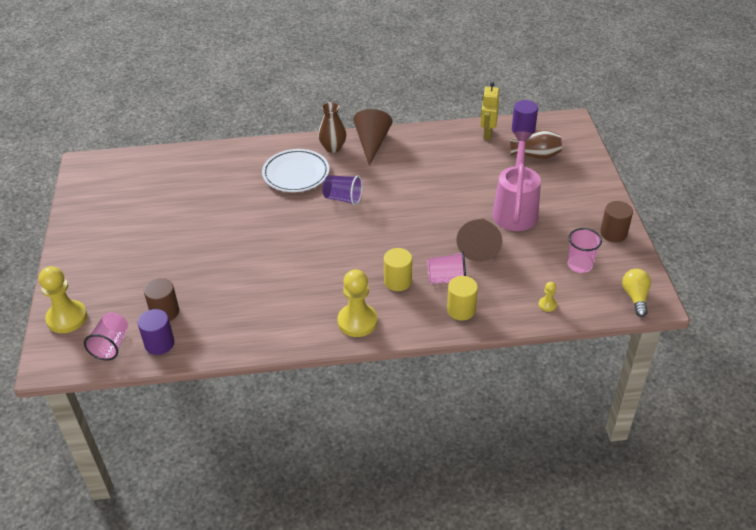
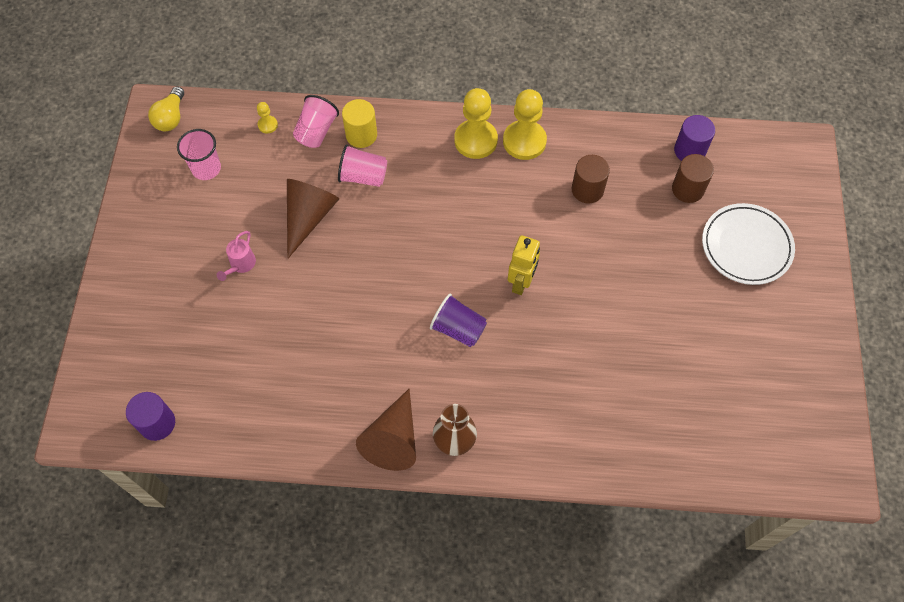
camera: 170 degrees left, 20 degrees up
(67, 318) = (798, 201): yellow pawn -> yellow pawn (524, 141)
(111, 345) = (742, 158): pink cup -> pink cup (316, 131)
(296, 174) = (517, 392): white plate -> white plate (746, 246)
(397, 281) = (419, 183): yellow cylinder -> none
(487, 134) = (214, 424): yellow robot -> yellow robot (521, 283)
(515, 210) = (241, 265): pink watering can -> pink watering can, size x0.43
(536, 155) = (166, 362): brown vase -> none
(613, 233) = (142, 205): brown cylinder -> brown cylinder (587, 190)

